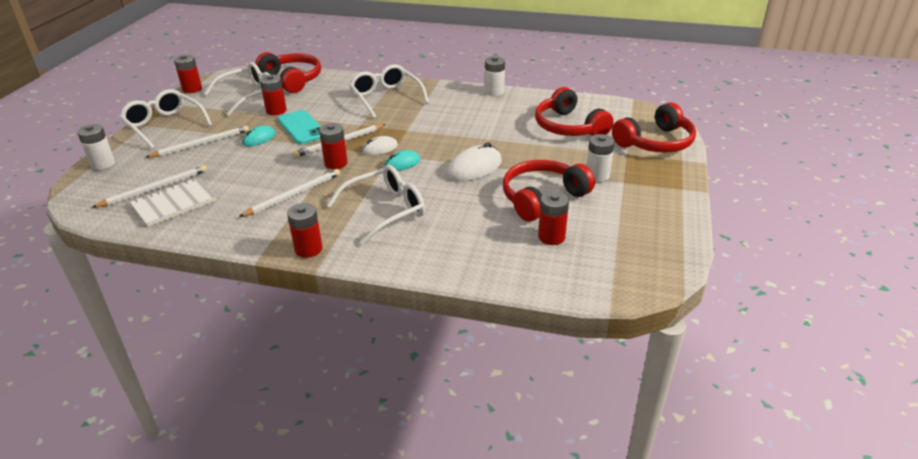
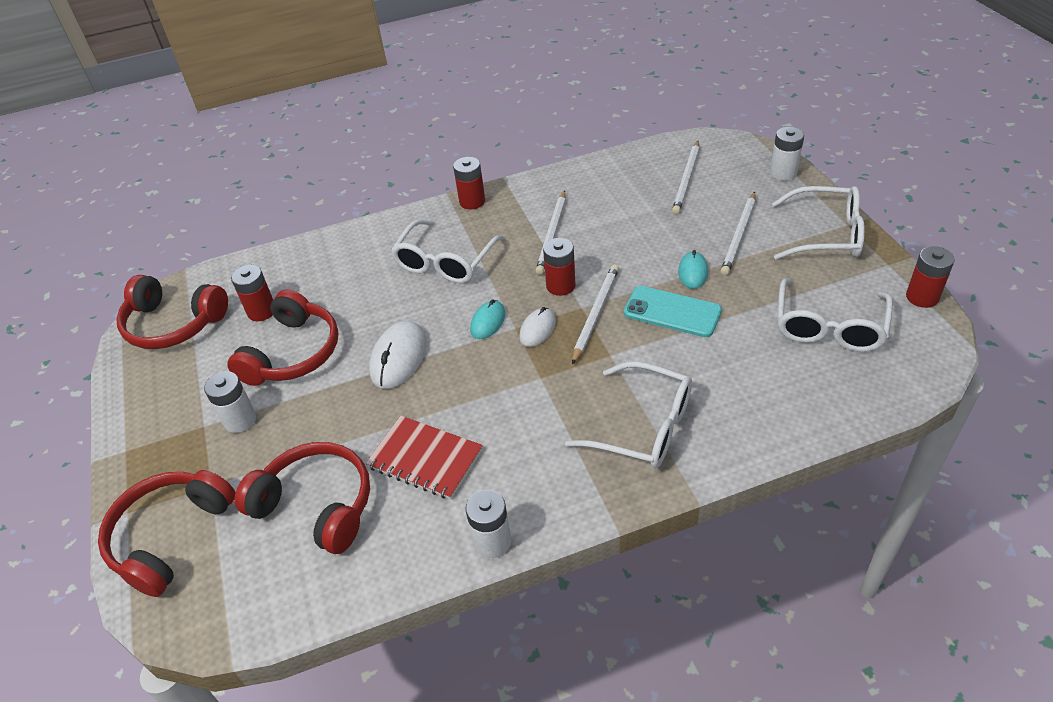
camera: 150 degrees right, 10 degrees up
(174, 204) = (643, 178): white notebook -> none
(276, 111) = (747, 320): red battery -> none
(292, 80) = (834, 390): red headphones -> red headphones (173, 324)
(499, 123) = (425, 459): none -> red notebook

